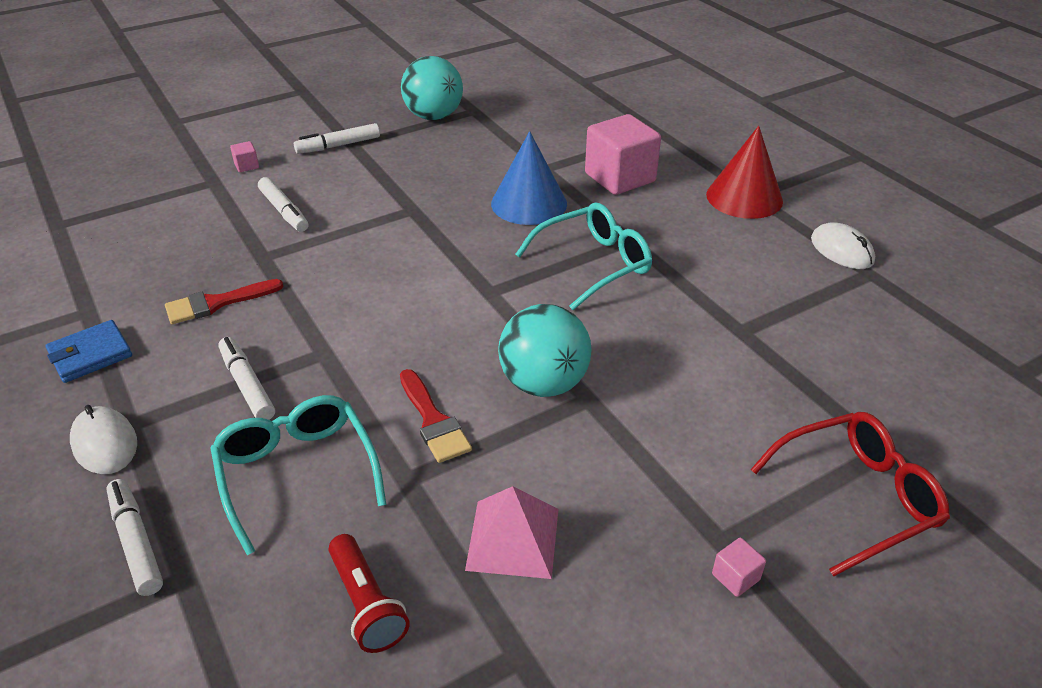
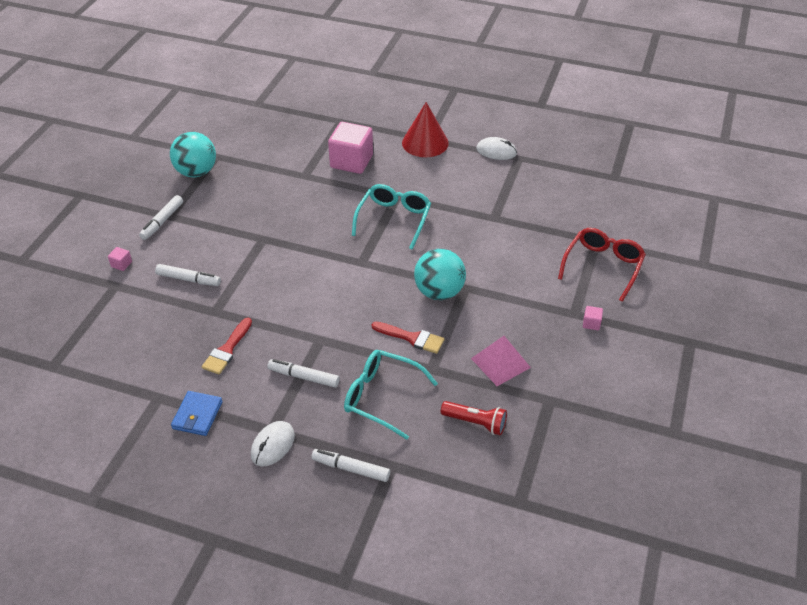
camera: 40 degrees left, 5 degrees up
(105, 443) = (272, 445): white mouse -> white mouse turned 75 degrees counterclockwise
(529, 203) = (322, 202): blue cone -> none

